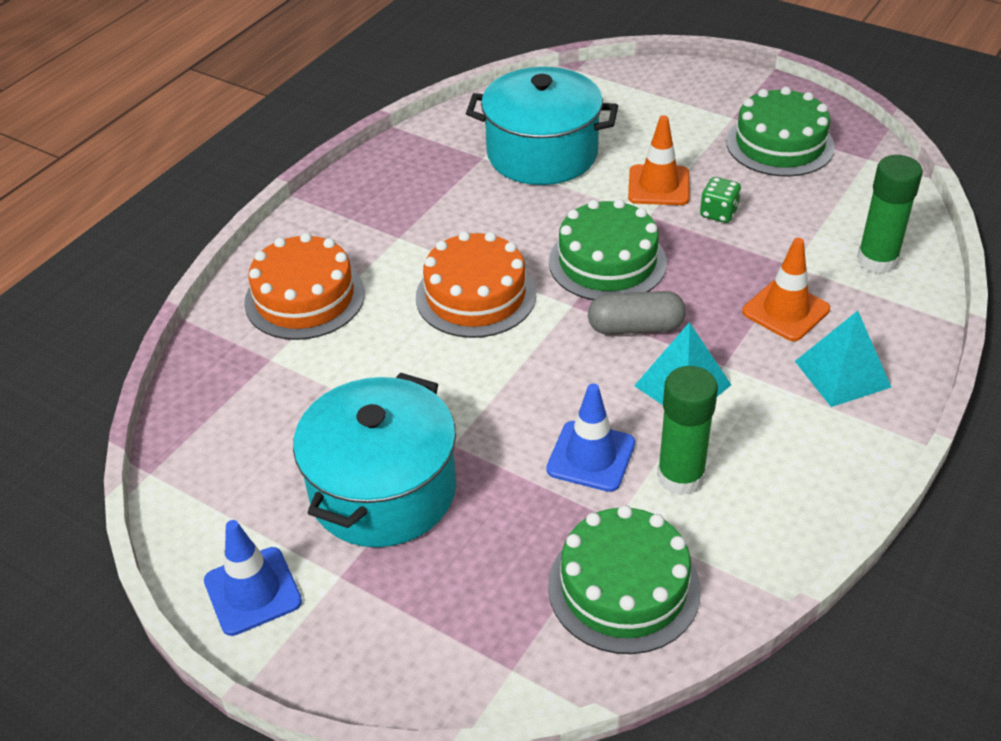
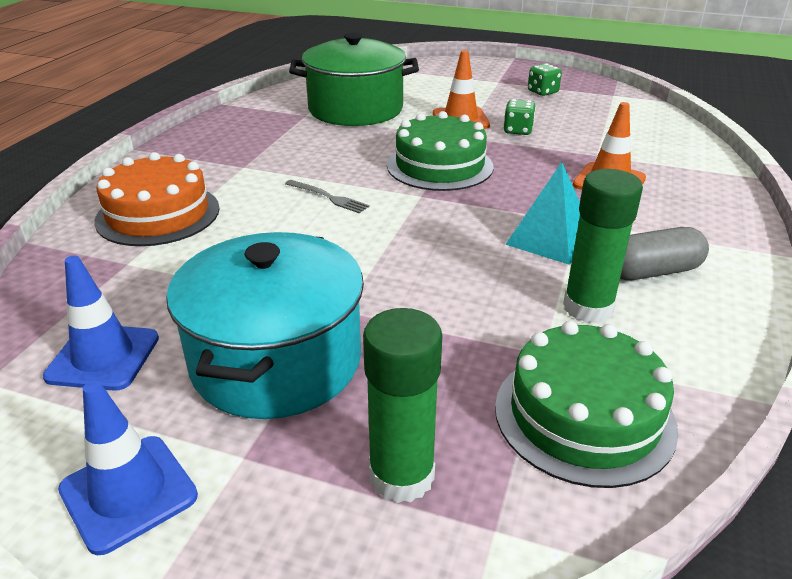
camera: 15 degrees left, 10 degrees down
(475, 295) = (328, 197): orange cake -> grey fork
(542, 153) = (355, 109): turquoise pot -> green pot
(591, 456) = (490, 303): blue traffic cone -> blue traffic cone (103, 357)
(635, 327) = (486, 204): grey capsule -> grey capsule (652, 272)
(780, 144) = (543, 92): green cake -> green dice
(842, 374) = (684, 217): turquoise pyramid -> none
(877, 260) = (661, 146): green glue stick -> green glue stick (401, 476)

